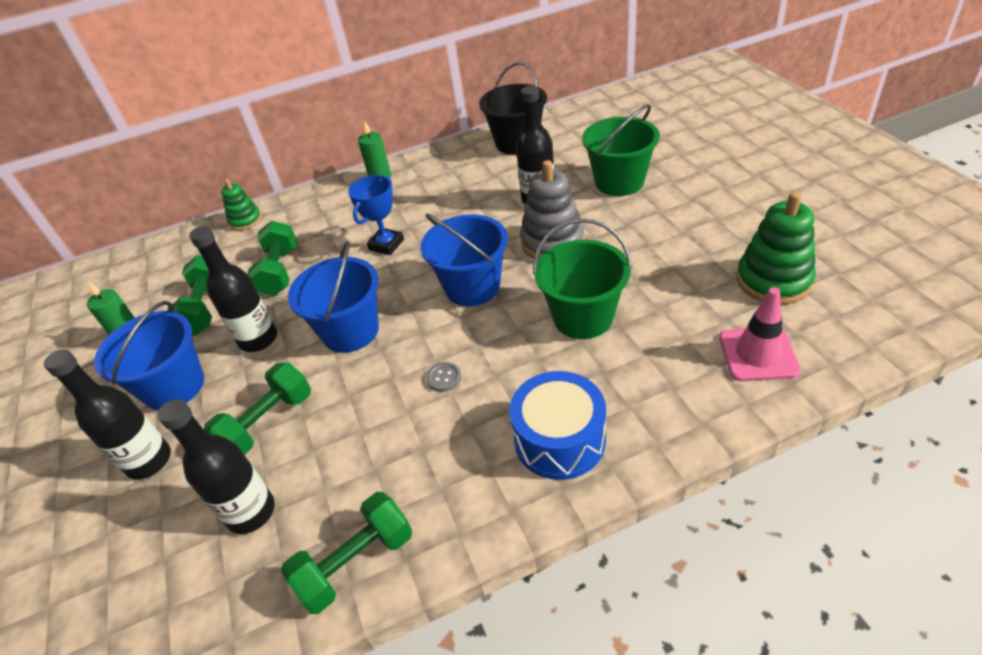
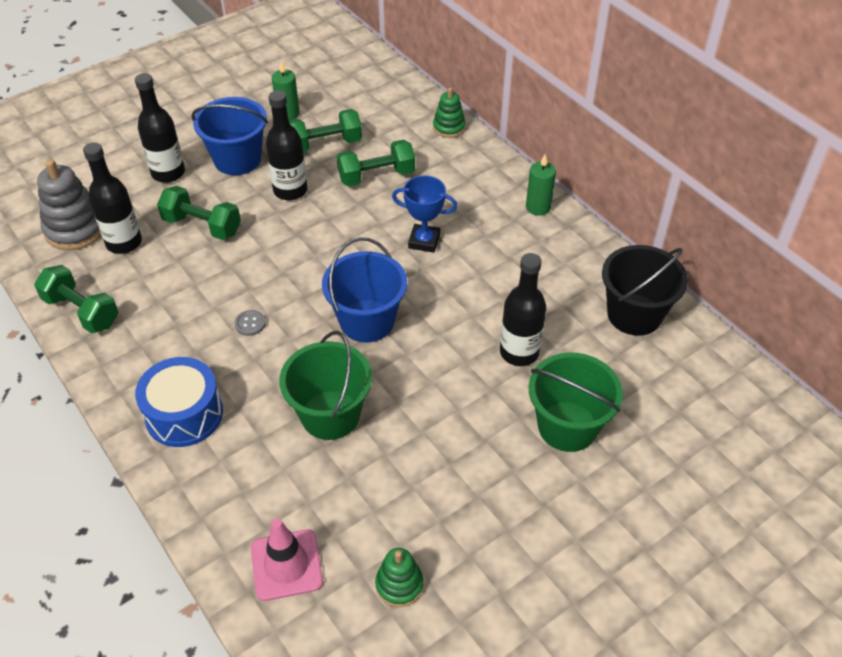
camera: 70 degrees right, 5 degrees up
(350, 331) = (303, 247): blue bucket -> none
(552, 242) = (444, 375): grey stacking toy -> grey stacking toy (75, 229)
(773, 280) = (399, 585): green stacking toy -> green stacking toy, size x0.59

